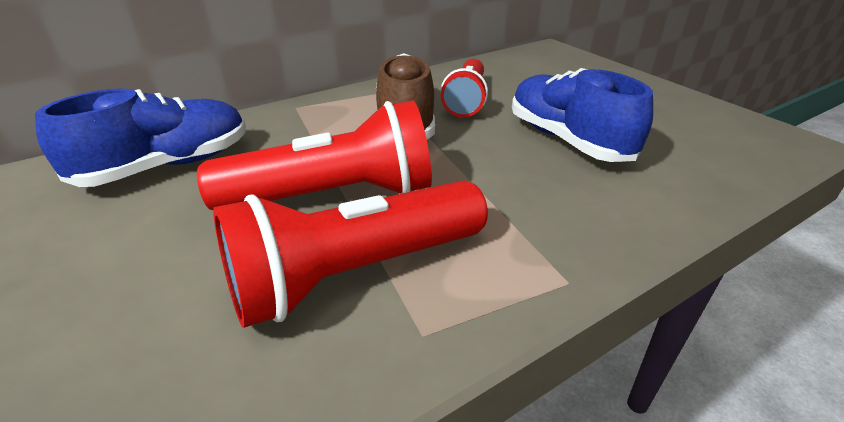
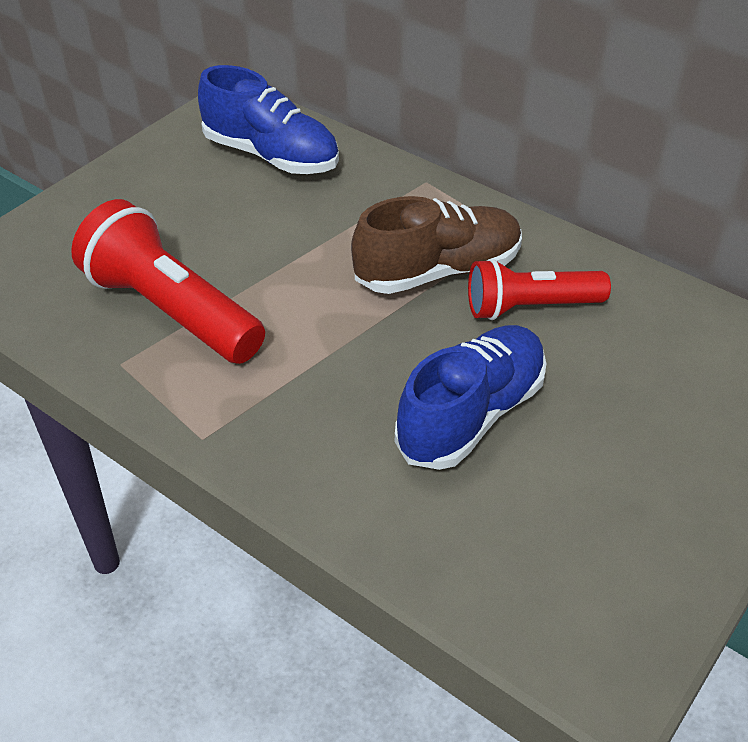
camera: 70 degrees right, 10 degrees up
(334, 196) = (269, 266): red flashlight -> none

